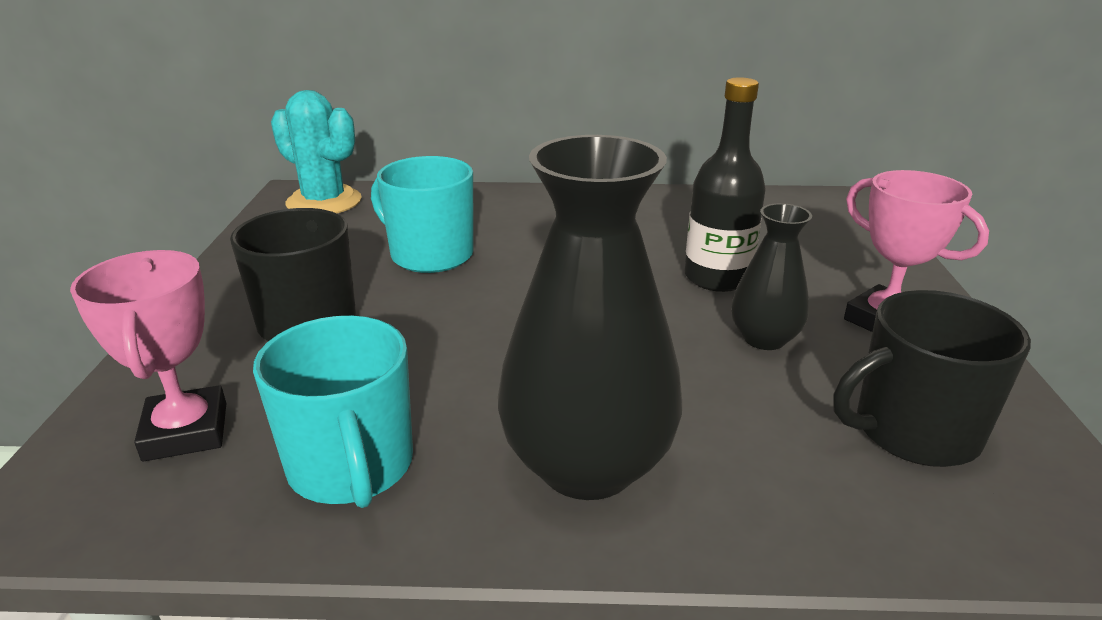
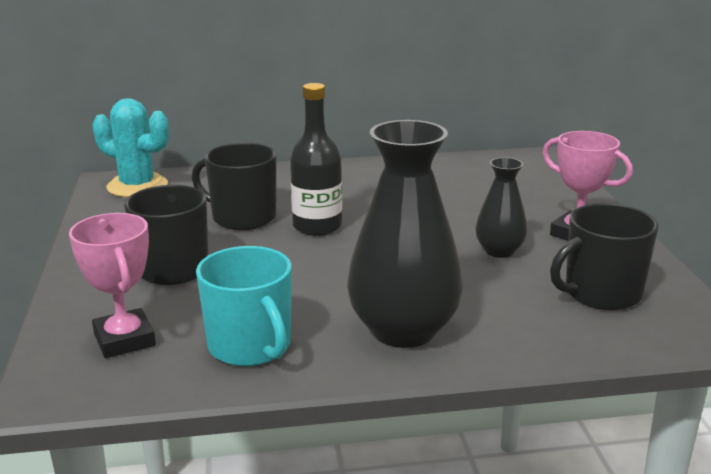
camera: 10 degrees left, 5 degrees down
(430, 255) = (242, 217): turquoise mug -> black mug
(717, 277) = (459, 216): black bottle -> black bottle (317, 226)

